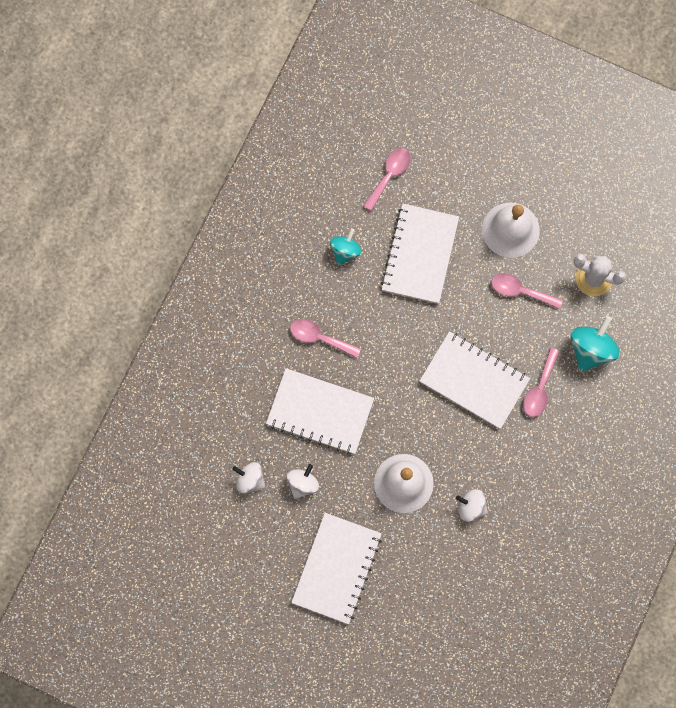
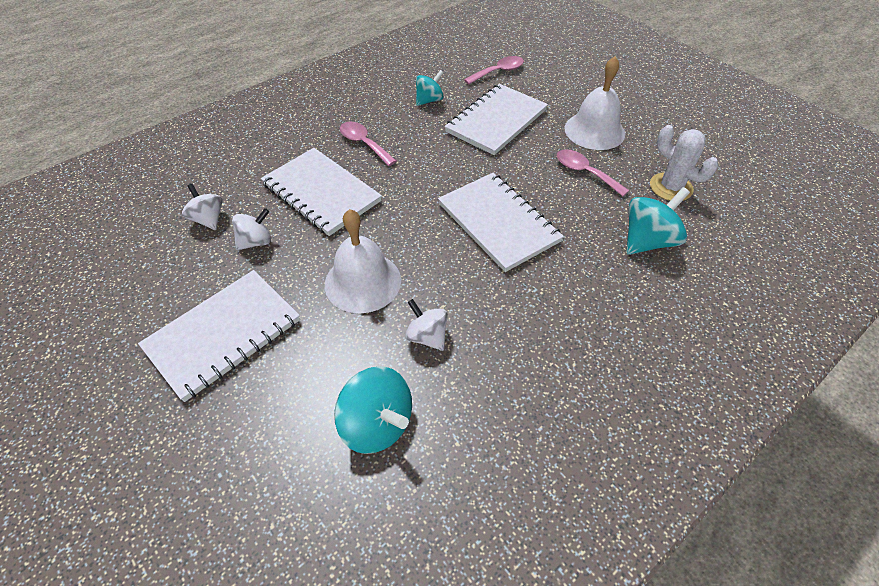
camera: 25 degrees right, 25 degrees down
(472, 582) = (377, 424): none -> turquoise spinning top
(540, 388) = (571, 254): pink spoon -> none

